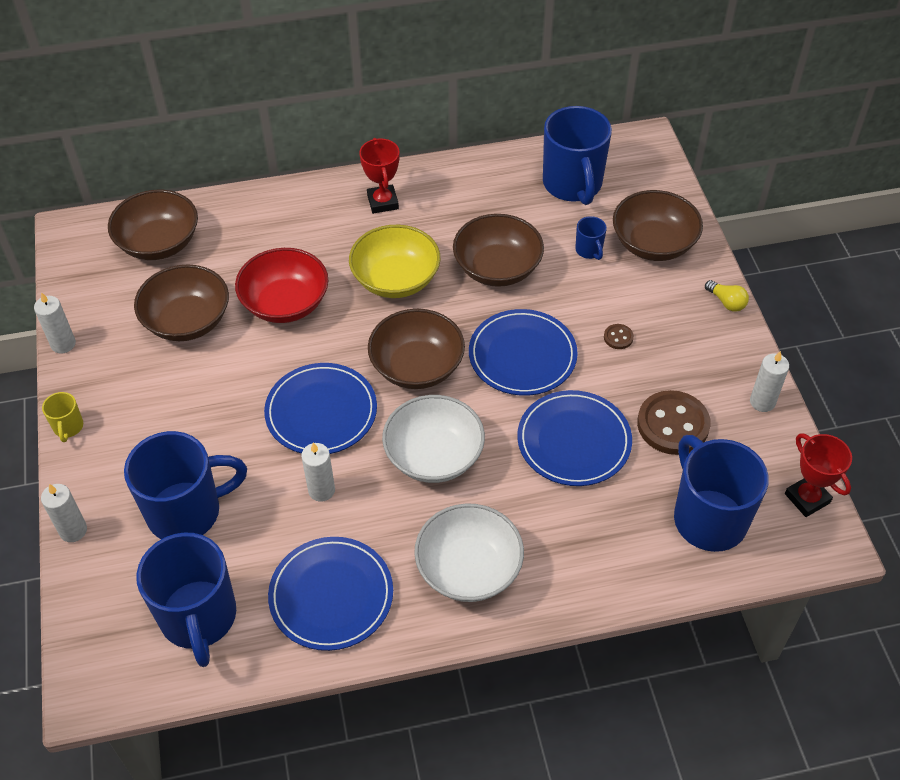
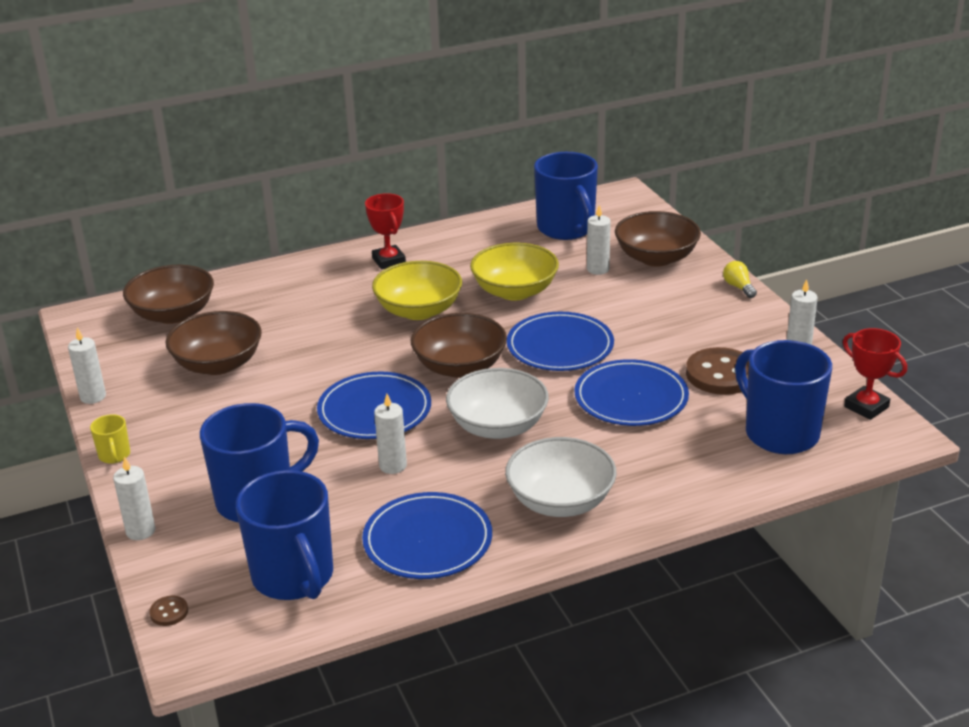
camera: 10 degrees left, 20 degrees down
(285, 303) = (314, 340): red bowl -> none
(497, 268) = (515, 291): brown bowl -> yellow bowl
(589, 250) = (598, 269): blue mug -> white candle
(618, 337) = (647, 323): brown button -> brown button (169, 612)
(726, 302) = (738, 287): yellow light bulb -> yellow light bulb turned 150 degrees counterclockwise

